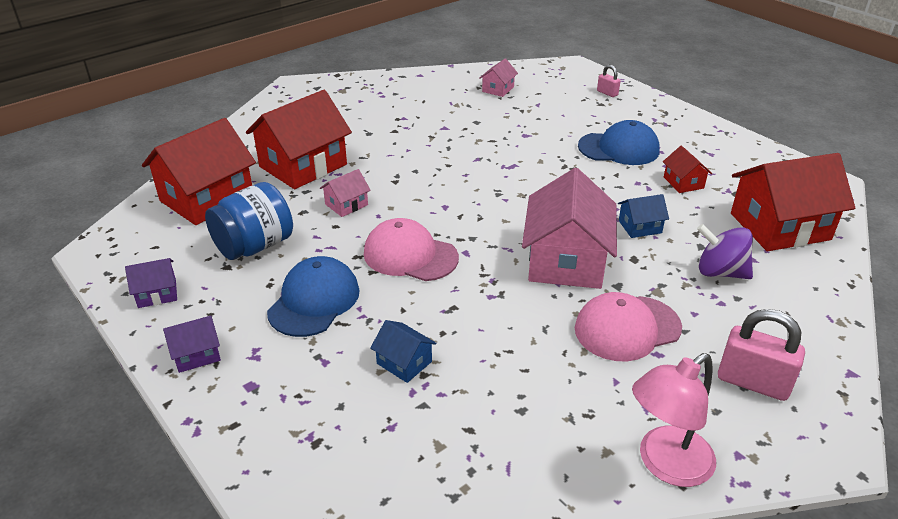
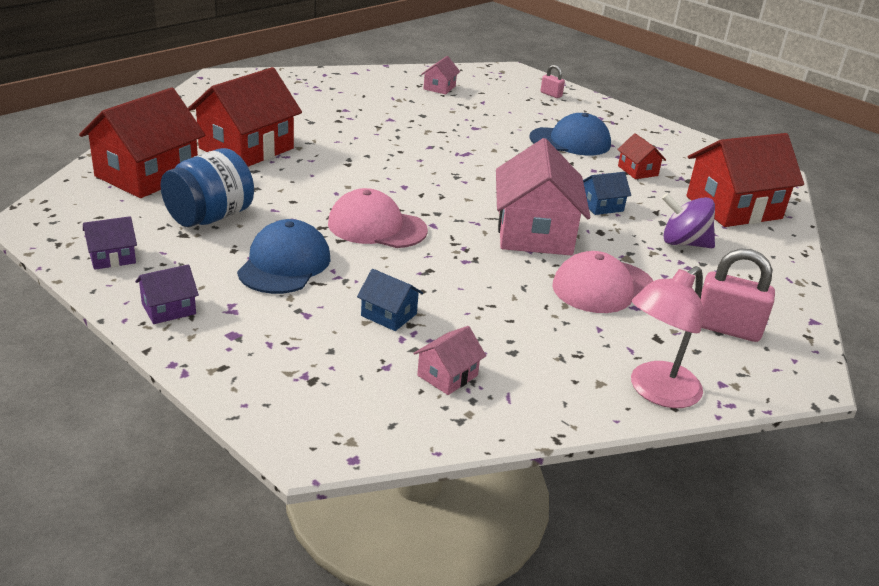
camera: 10 degrees left, 5 degrees down
(346, 204) = (300, 183): pink house -> pink house (447, 375)

